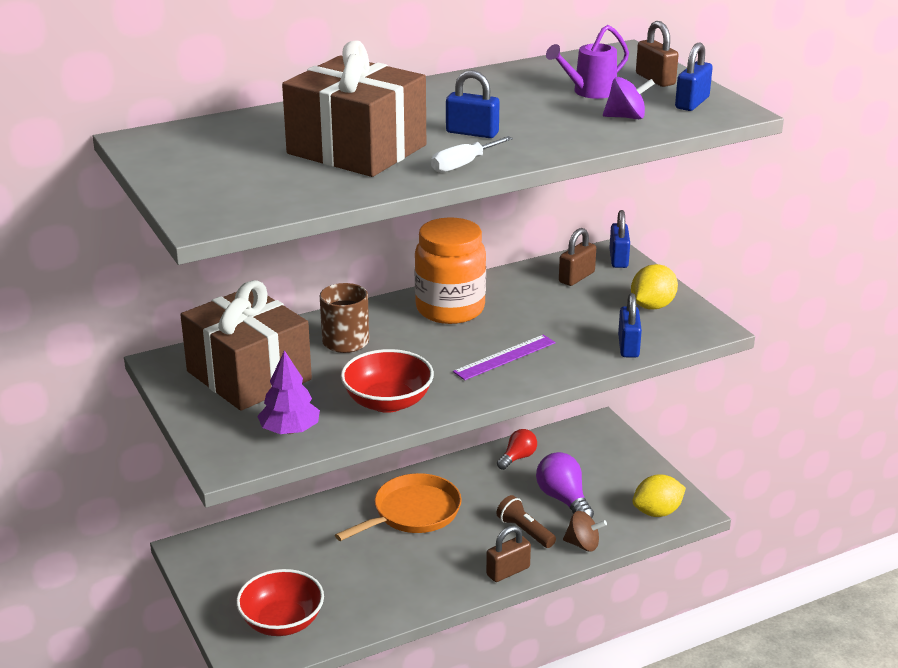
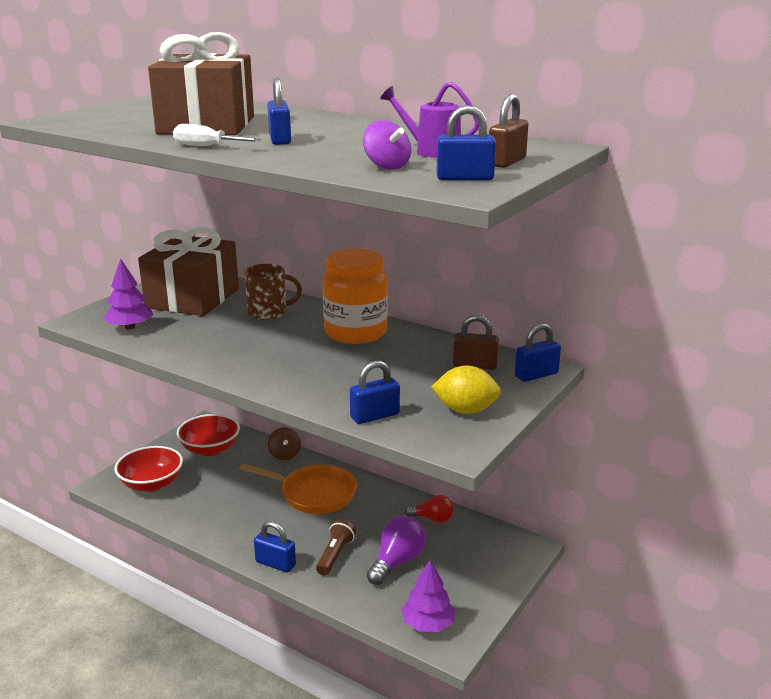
camera: 60 degrees right, 5 degrees down
(388, 402) = (192, 346): red bowl -> red bowl (210, 449)
(504, 357) = (300, 370): purple ruler -> none
(508, 571) = (275, 564): brown padlock -> blue padlock
(583, 544) = (342, 593): brown spinning top -> brown spinning top (285, 455)
(657, 512) = (428, 624): yellow lemon -> purple tree

